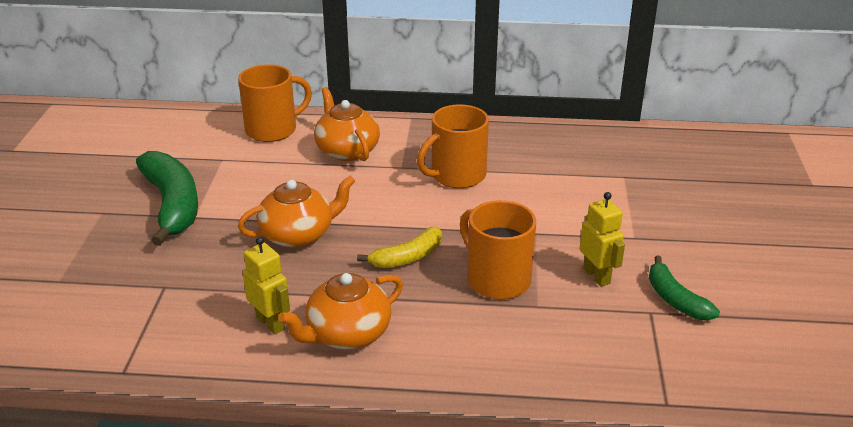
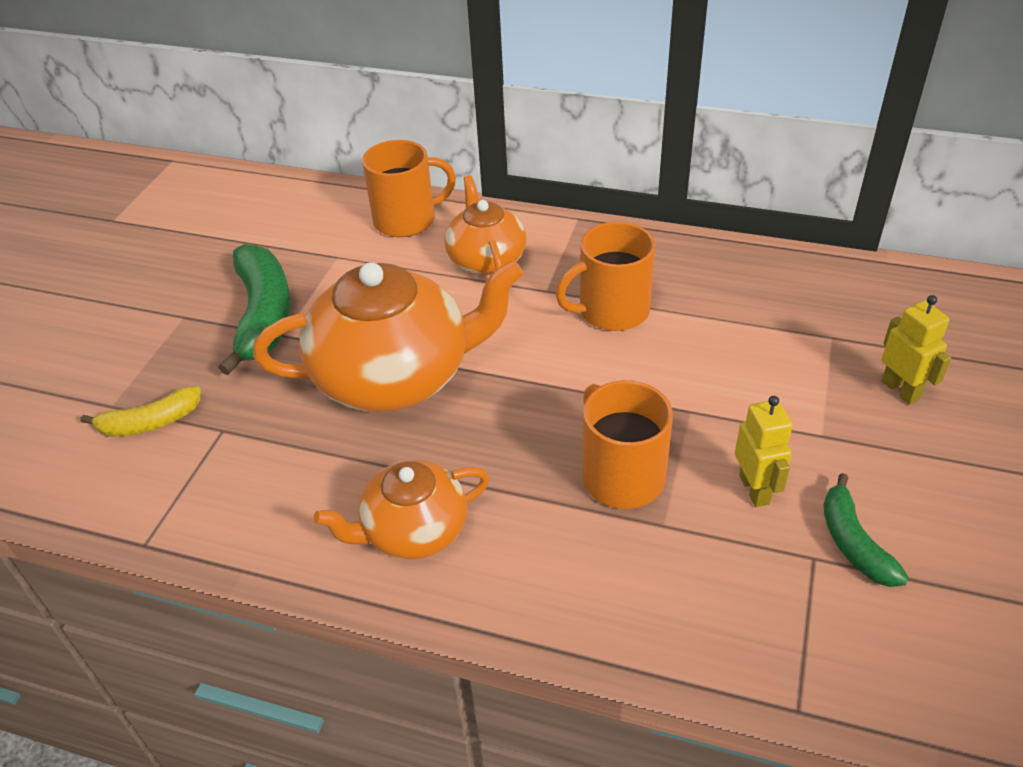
camera: 15 degrees right, 10 degrees up
(271, 323) = (328, 501): yellow robot -> yellow robot (900, 390)
(298, 235) = (395, 376): orange teapot -> orange teapot, size x1.75
(408, 257) = (518, 427): yellow banana -> yellow banana (150, 423)

